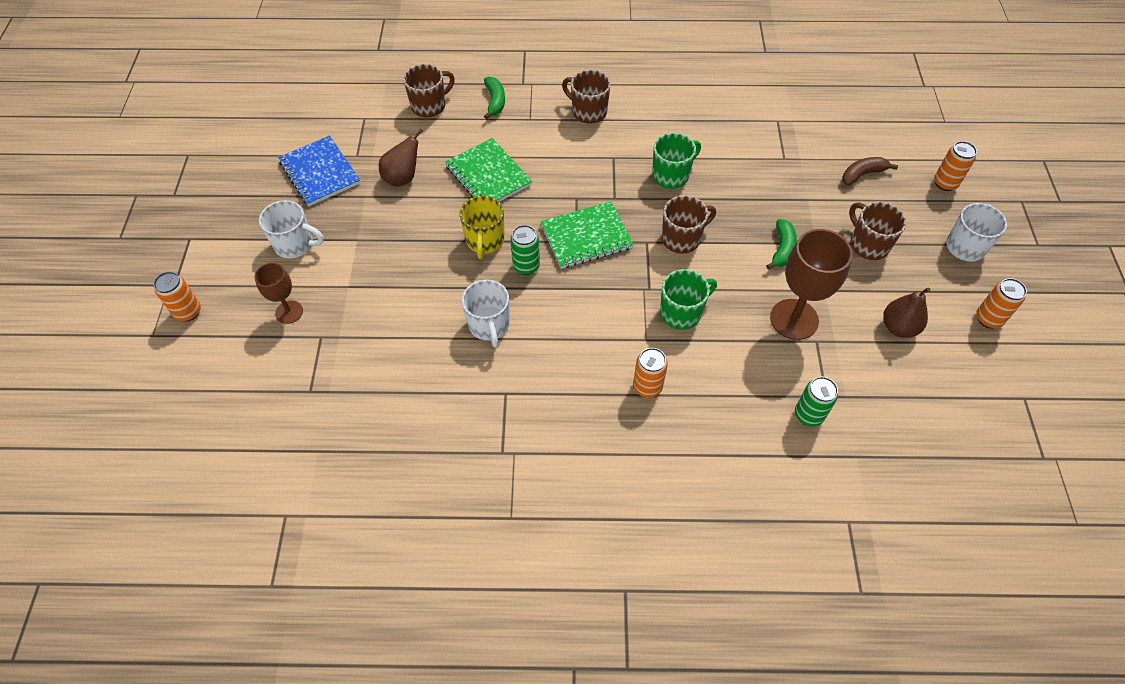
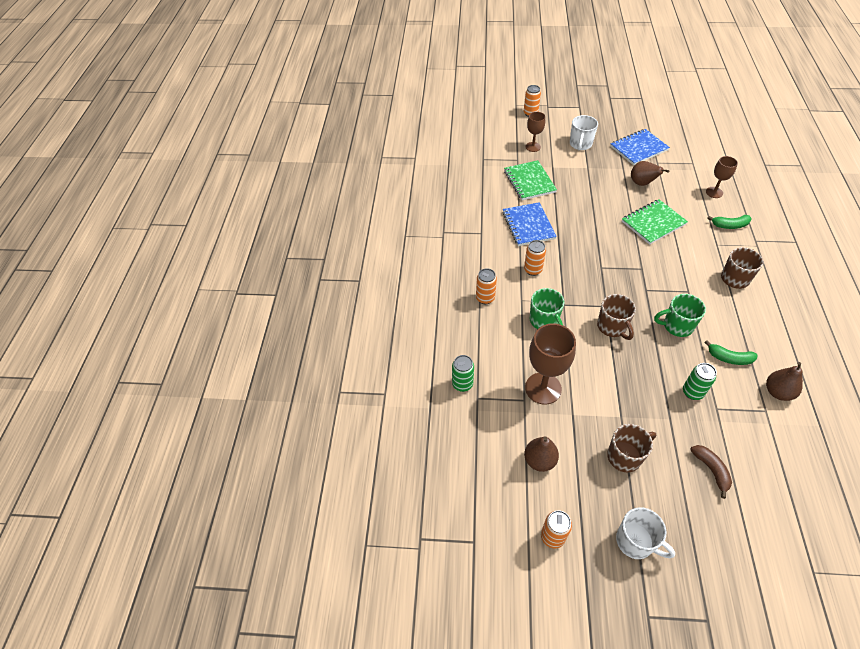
camera: 95 degrees right, 5 degrees down
(429, 106) = (714, 192): brown mug -> brown goblet
(485, 241) = (594, 222): yellow mug -> none
(489, 325) = (528, 225): white mug -> blue notebook
(526, 266) = (576, 242): green can -> green can (692, 392)
(586, 237) = (605, 273): green notebook -> green notebook (529, 181)
(671, 175) = (677, 326): green mug -> green mug turned 120 degrees clockwise
(751, 107) = (777, 392): none -> brown pear
(782, 249) = (611, 391): green banana -> green banana (729, 358)
(945, 183) = (716, 545): orange can -> orange can (533, 270)

